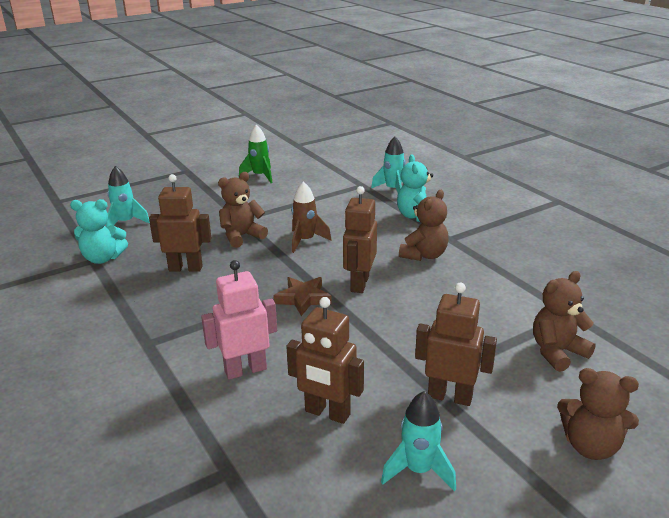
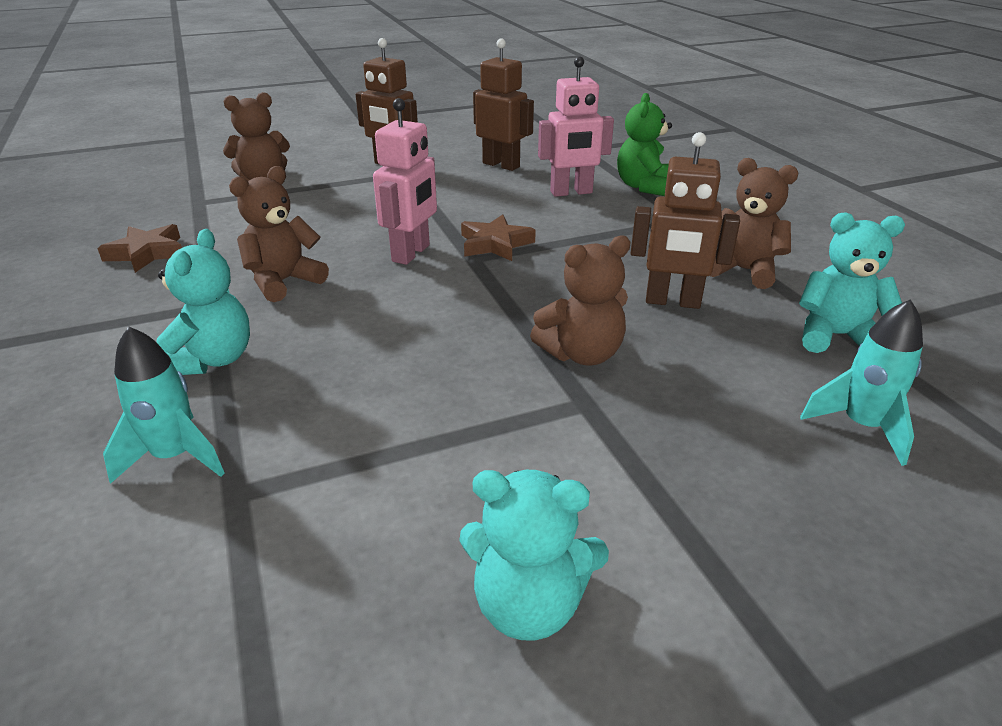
camera: 170 degrees left, 5 degrees up
(169, 389) = (643, 187): none -> green teddy bear
(260, 176) = (528, 604): green rocket -> turquoise teddy bear
(305, 241) = (461, 329): brown rocket -> none
(359, 284) = (411, 253): brown robot -> pink robot
(418, 470) = (448, 140): turquoise rocket -> none
(535, 264) = (147, 253): none -> brown star
(590, 446) = (318, 139): brown teddy bear -> brown teddy bear (743, 270)

